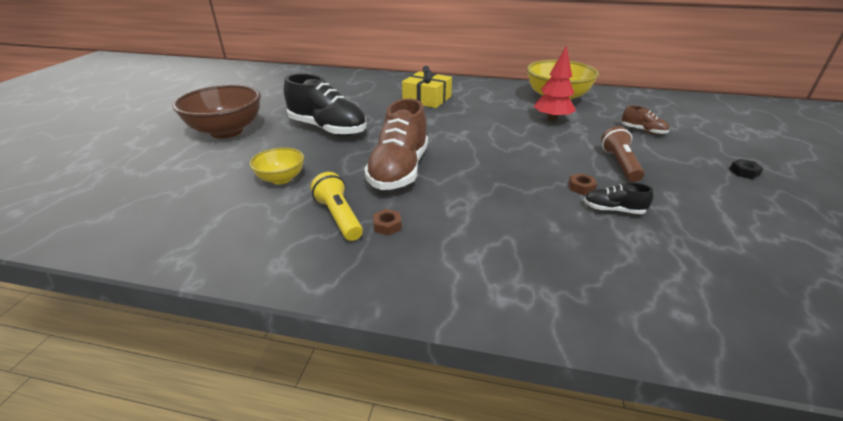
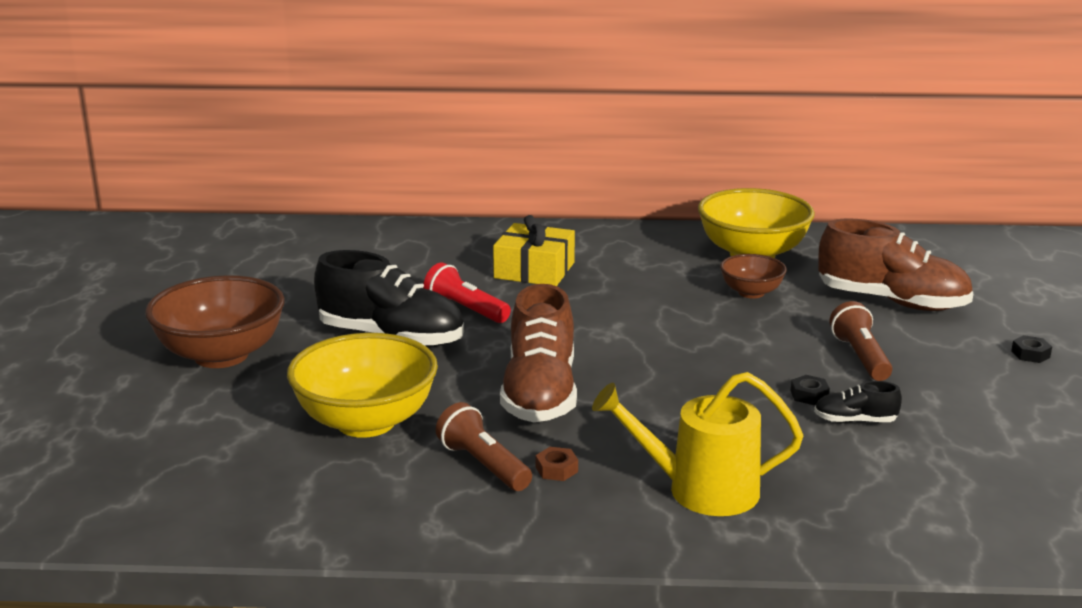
camera: 10 degrees left, 10 degrees down
(281, 179) = (366, 422): yellow bowl -> yellow bowl, size x1.85
(339, 217) = (483, 465): yellow flashlight -> brown flashlight
(378, 117) = (465, 310): none -> red flashlight
(487, 255) = (701, 490): none -> yellow watering can
(552, 119) = (751, 292): red tree -> brown bowl
(581, 187) = (809, 395): brown nut -> black nut
(643, 131) = (892, 302): brown shoe -> brown shoe, size x2.18

